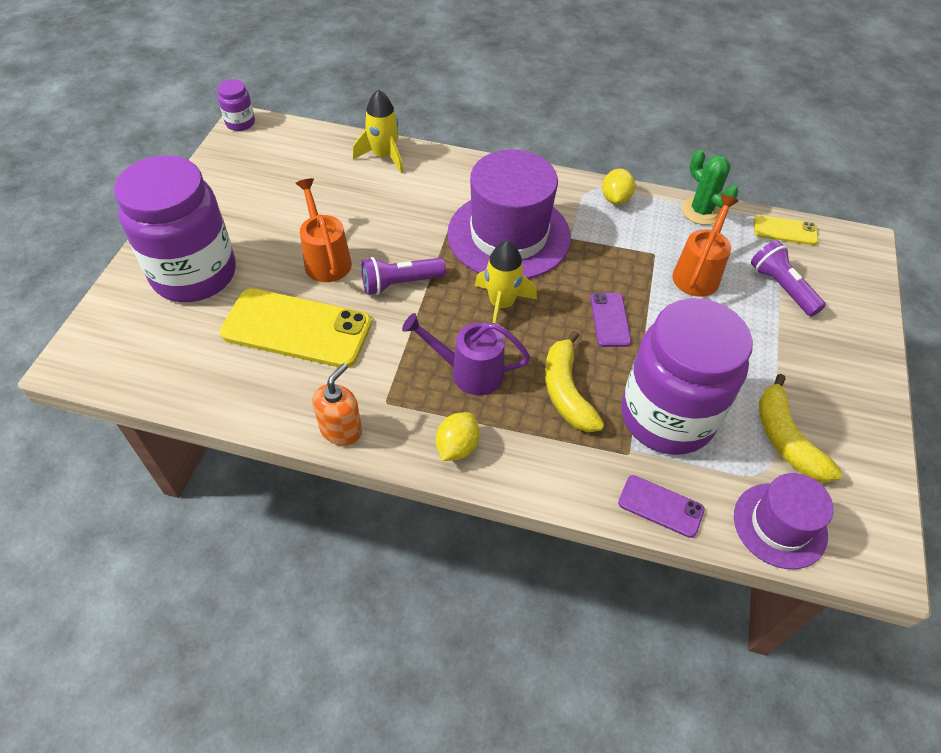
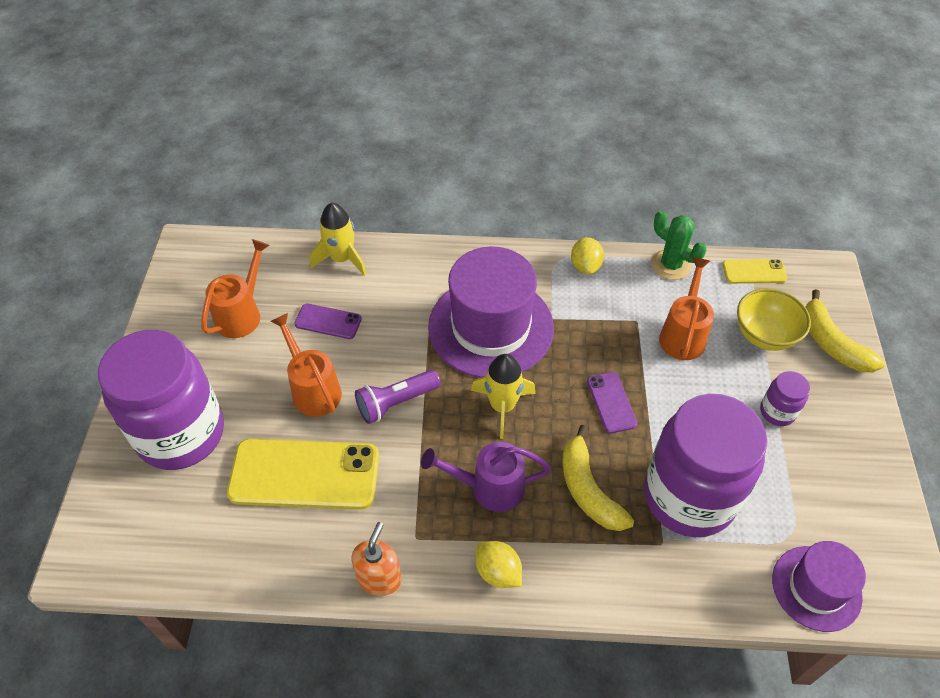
camera: 10 degrees left, 0 degrees up
(240, 123) = (180, 246): purple jar -> purple jar (777, 412)
(279, 186) = (242, 313): none -> orange watering can
(457, 447) = (498, 572): yellow lemon -> yellow lemon turned 60 degrees counterclockwise
(660, 506) = (704, 593): purple phone -> purple phone (328, 321)
(781, 288) = (764, 335): purple flashlight -> yellow bowl
(786, 439) = (803, 497): yellow banana -> yellow banana (832, 343)

